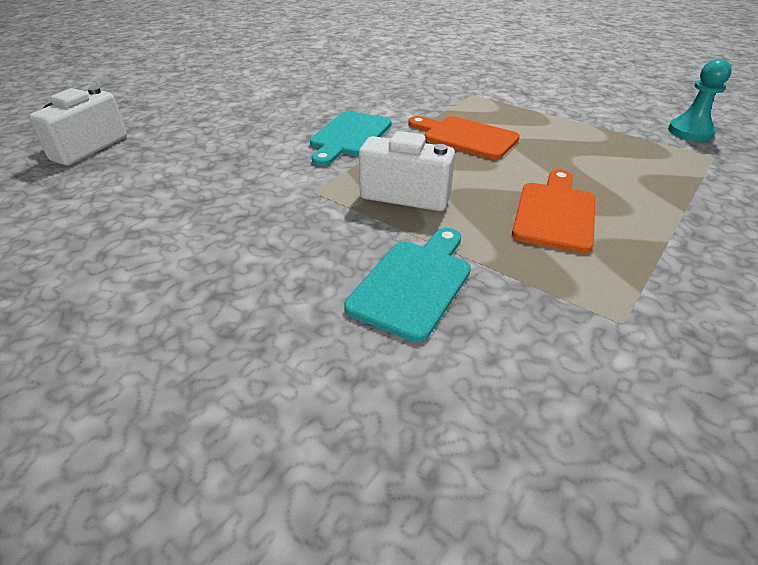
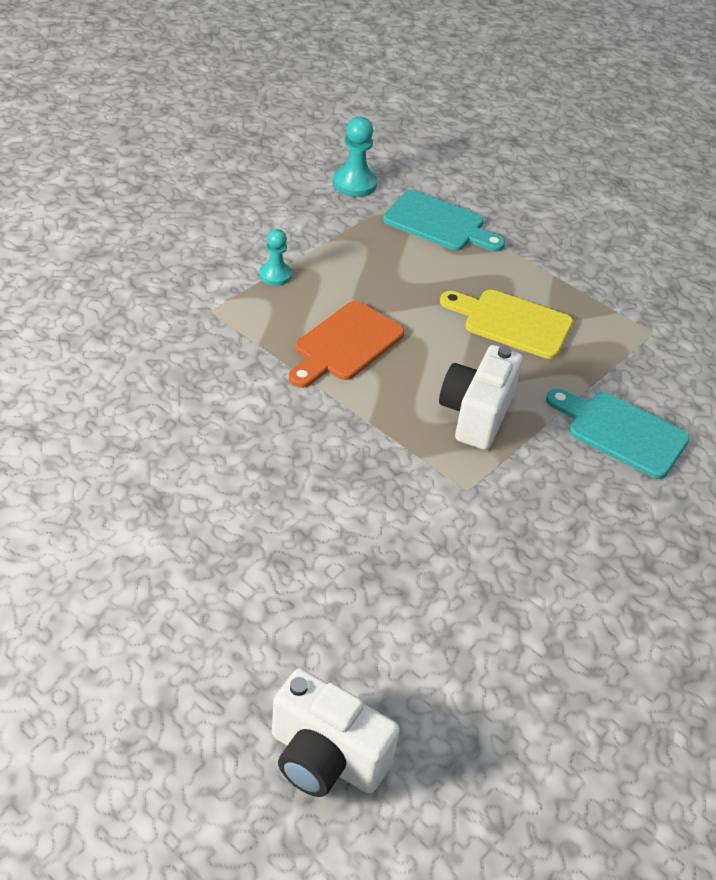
camera: 90 degrees left, 5 degrees up
(349, 136) = (328, 447): turquoise cutting board -> turquoise cutting board (439, 223)
(529, 110) = (275, 275): none -> turquoise pawn
(554, 213) = (512, 323): orange cutting board -> yellow cutting board

